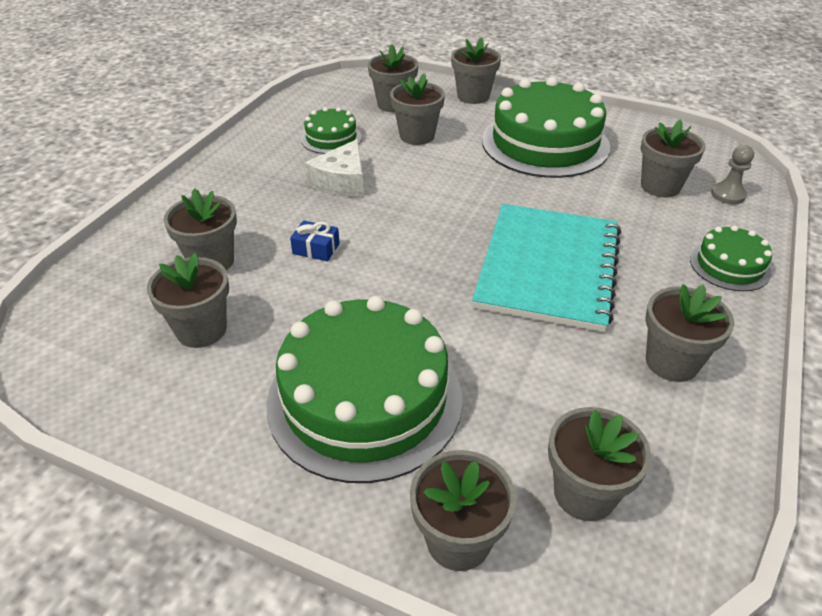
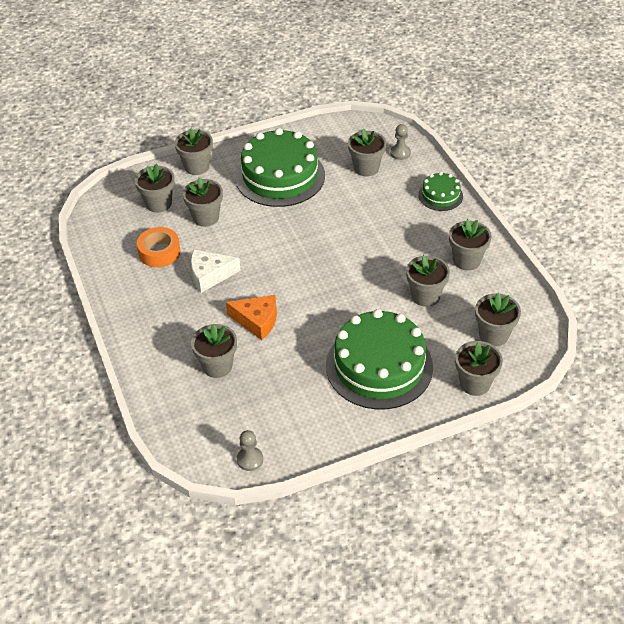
camera: 45 degrees left, 5 degrees up
(74, 378) = (250, 459): none -> grey pawn
(201, 330) = (269, 397): grey flower pot -> grey flower pot (425, 296)
(316, 249) = (257, 321): blue gift -> orange cheese
(331, 138) = (159, 252): green cake -> orange tape
(342, 181) = (210, 275): white cheese -> white cheese turned 105 degrees clockwise
(548, 268) = (372, 251): turquoise notebook -> none

